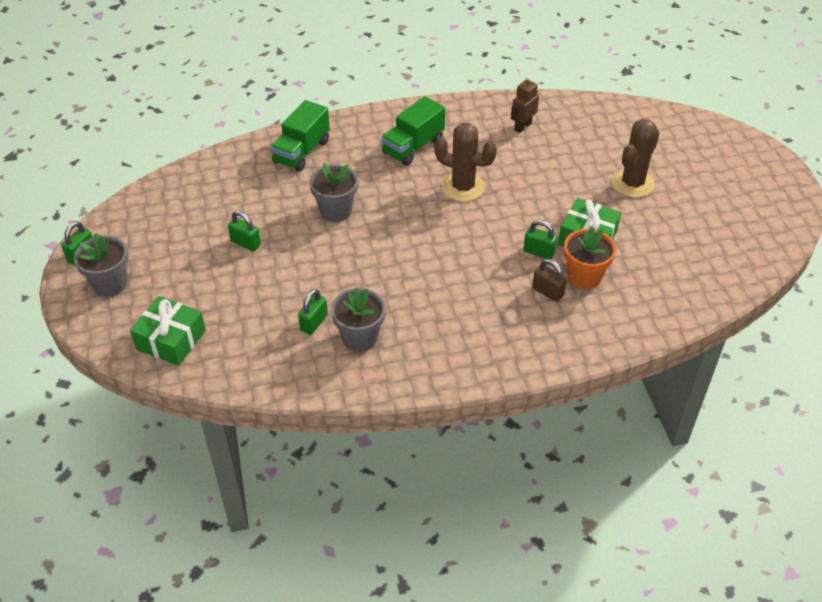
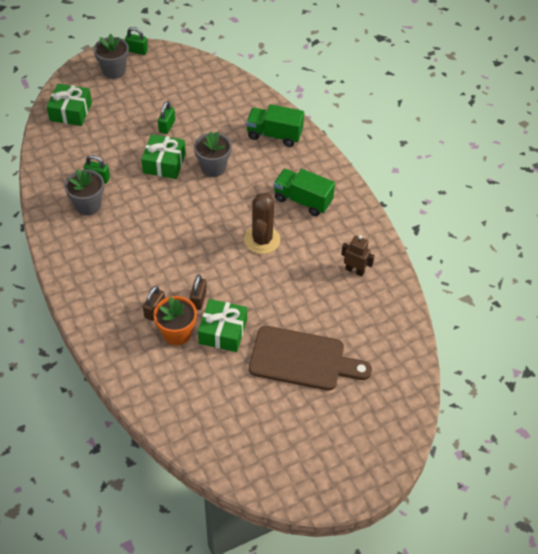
camera: 75 degrees right, 5 degrees up
(311, 254) = (164, 163): none -> green gift
(539, 252) = (198, 300): green padlock -> brown padlock
(632, 183) = (302, 359): brown cactus -> brown cutting board

